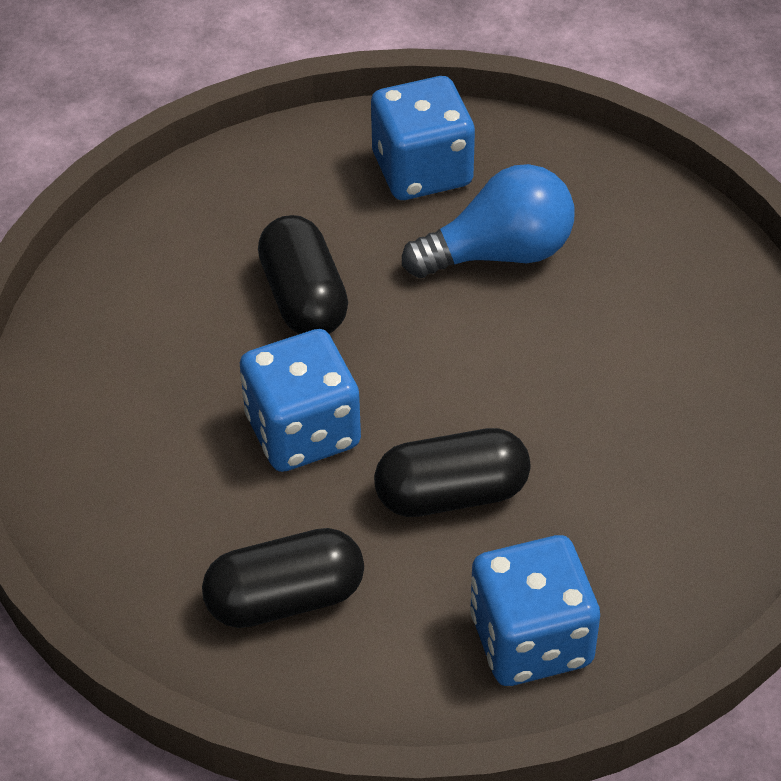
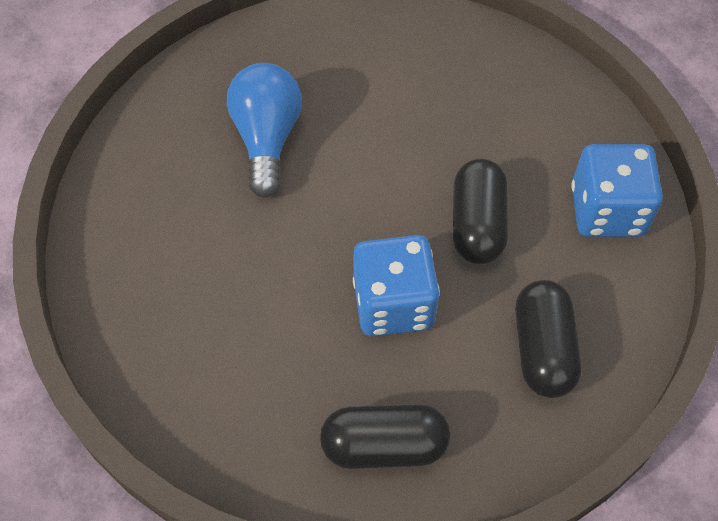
camera: 75 degrees left, 10 degrees up
(304, 298) = (262, 273): black capsule -> black capsule (384, 445)
(422, 170) = (162, 164): blue dice -> none

